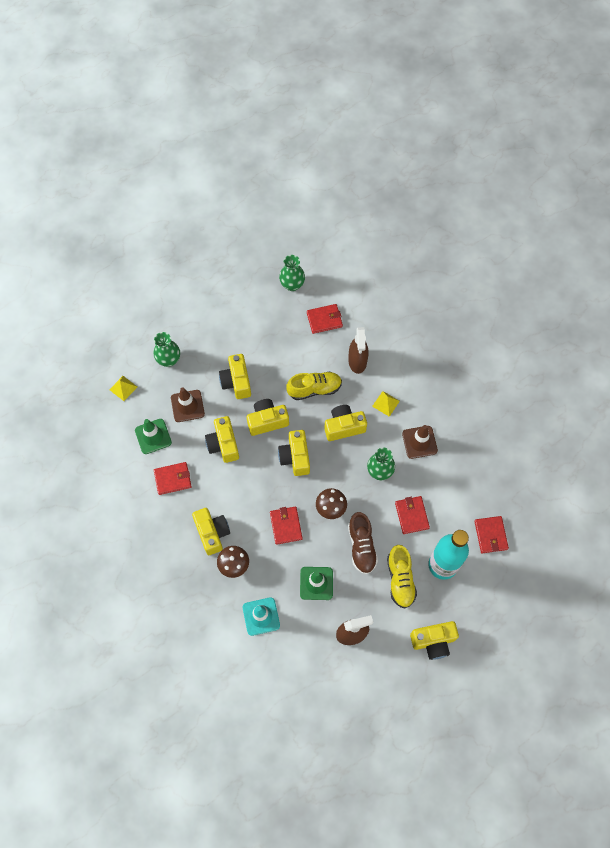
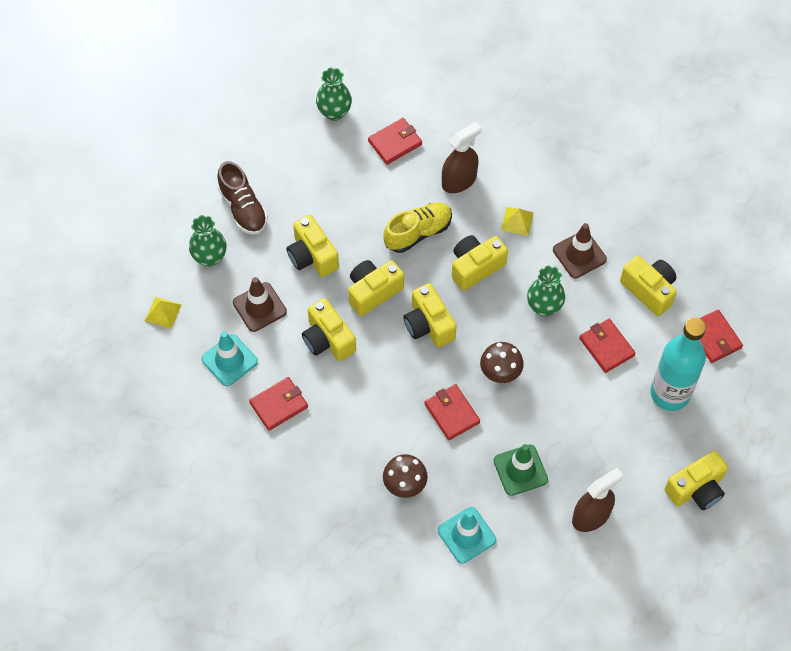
camera: 20 degrees left, 5 degrees down
(153, 436) = (229, 360): green traffic cone -> turquoise traffic cone
(212, 533) = (359, 454): yellow camera -> yellow camera (649, 290)
(357, 361) = (459, 181): brown spray bottle -> brown spray bottle turned 105 degrees counterclockwise
(361, 546) = (559, 406): brown shoe -> brown shoe (243, 208)
(400, 579) = (624, 429): yellow shoe -> none

